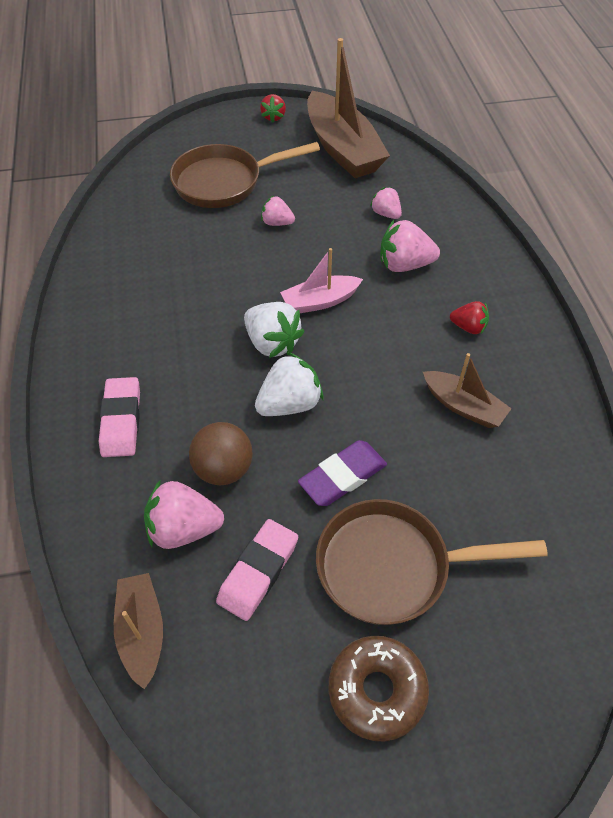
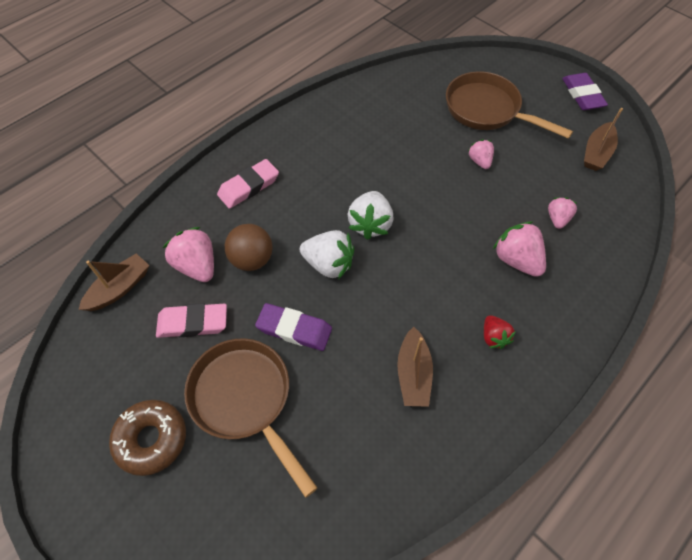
camera: 55 degrees right, 5 degrees up
(273, 117) = (582, 95): red strawberry -> purple eraser
(320, 301) = (431, 229): pink boat -> none
(342, 149) = (596, 153): brown boat -> brown boat, size x0.54

